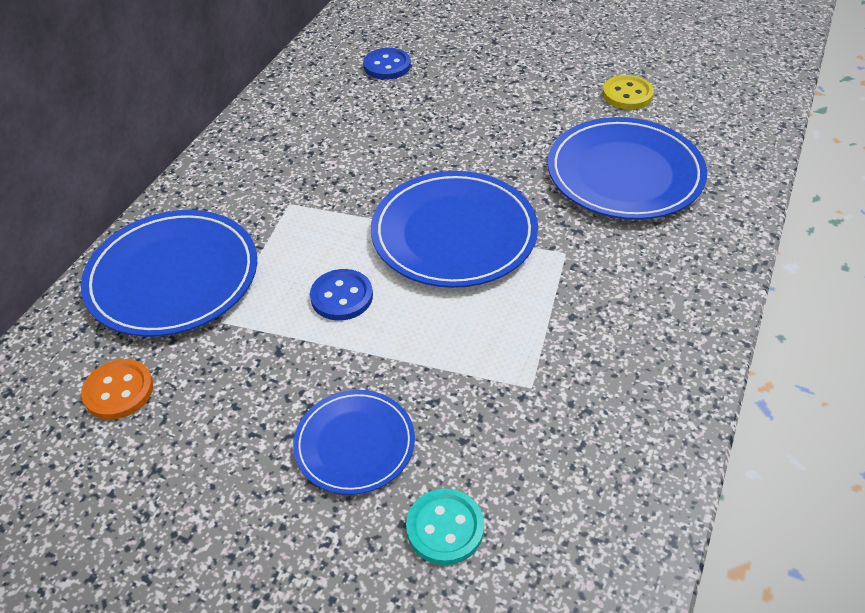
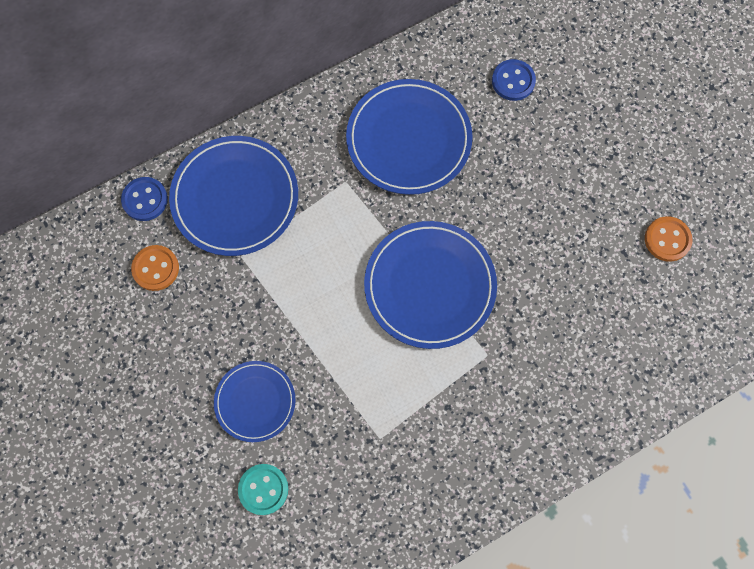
camera: 35 degrees right, 25 degrees up
(341, 296) = (322, 288): blue button -> blue button (145, 200)
(624, 173) = (590, 316): blue plate -> blue plate (408, 139)
(627, 94) = (667, 239): yellow button -> orange button

